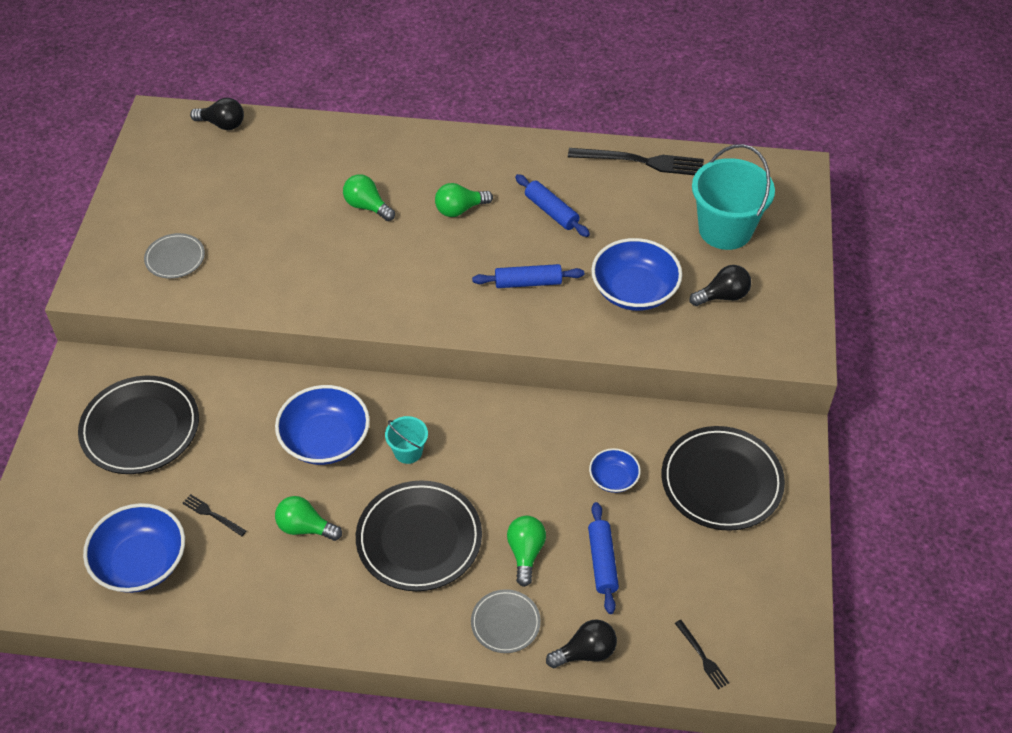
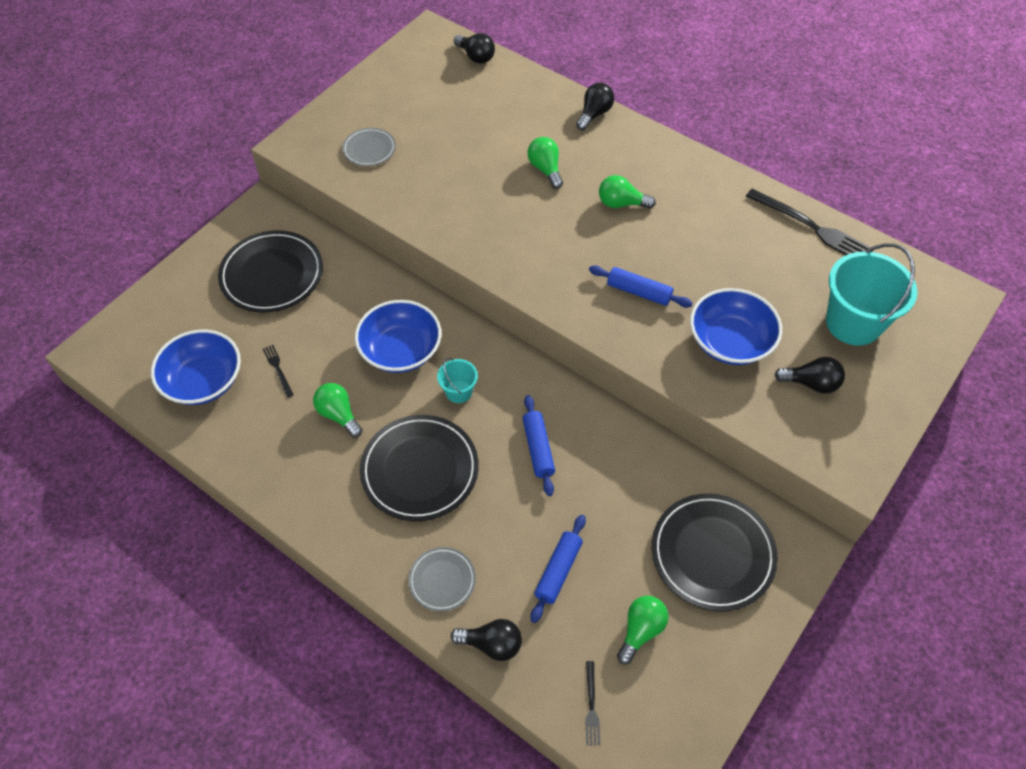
camera: 30 degrees right, 5 degrees up
(379, 136) = (594, 114): none -> black light bulb
(525, 553) = (498, 528): green light bulb -> green light bulb (640, 630)
(551, 211) = (700, 238): blue rolling pin -> blue rolling pin (538, 448)
(613, 478) = (616, 501): blue bowl -> none

